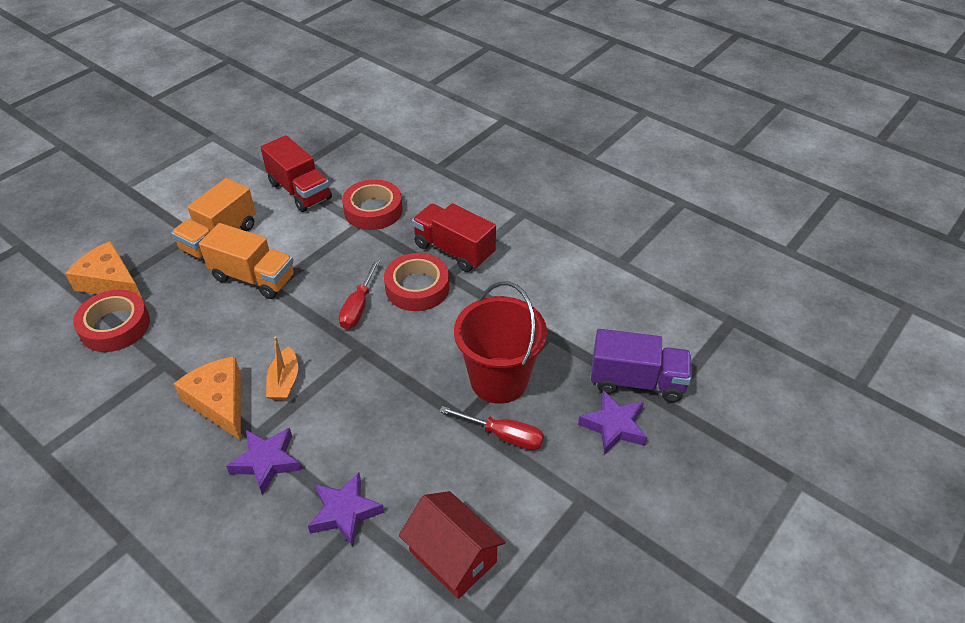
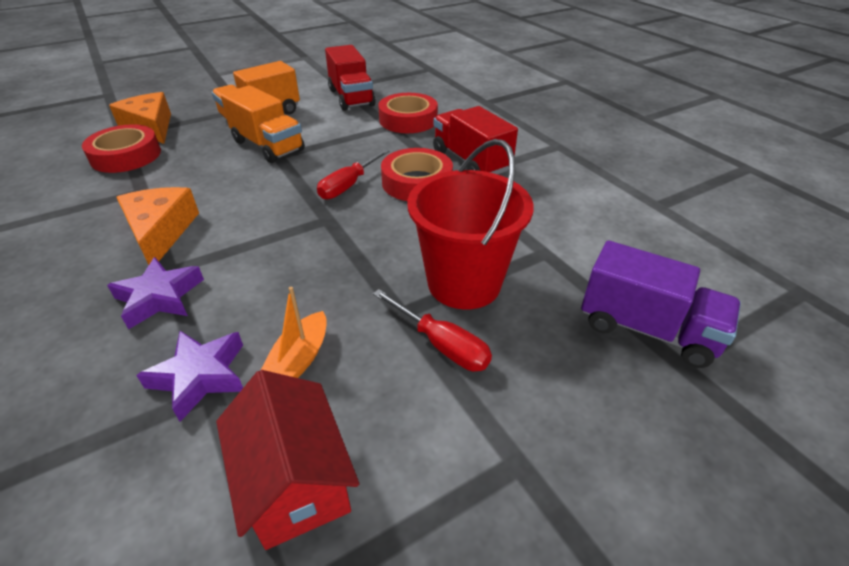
camera: 20 degrees right, 5 degrees down
(284, 382) = (233, 230): orange boat -> orange boat (300, 359)
(614, 426) = (598, 374): purple star -> none

